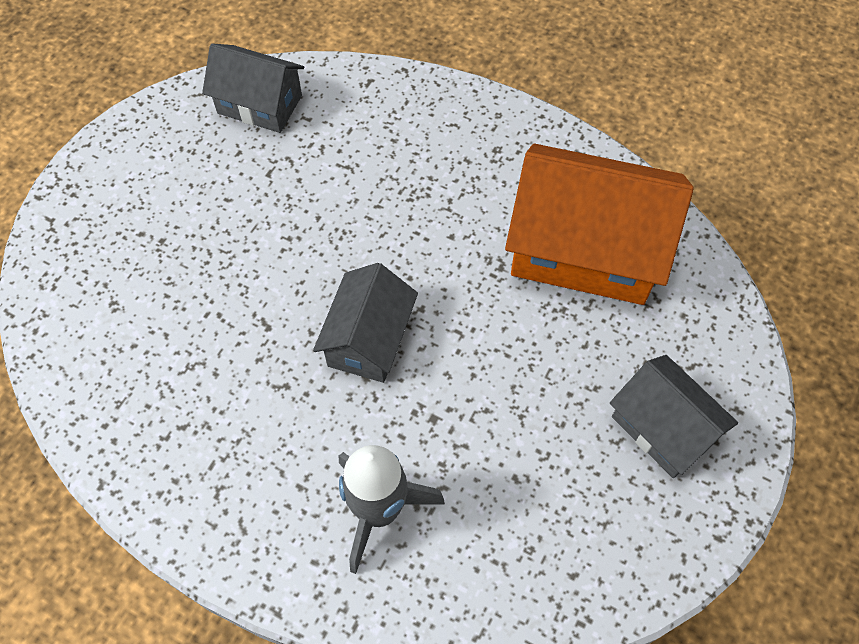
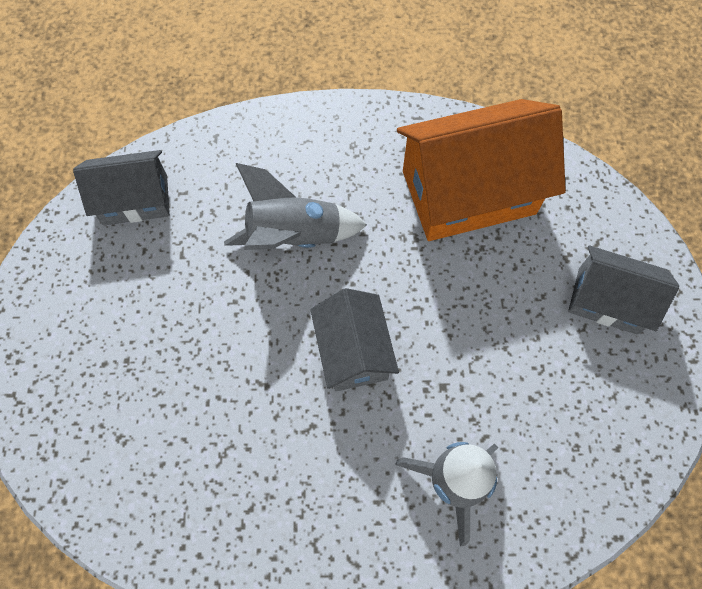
camera: 30 degrees left, 5 degrees up
(382, 207) = (294, 237): none -> grey rocket

